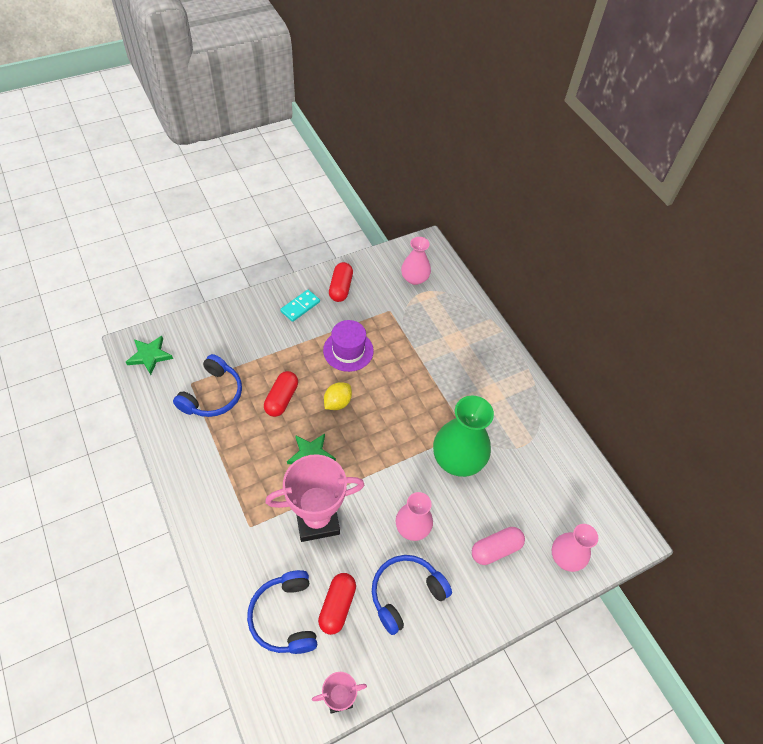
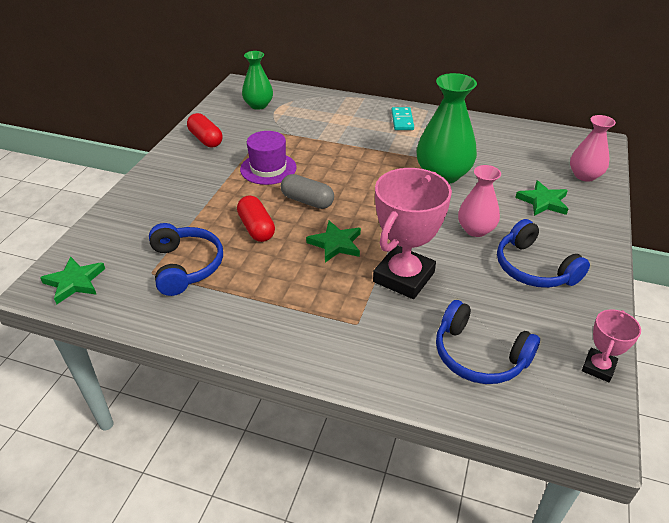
camera: 40 degrees left, 15 degrees down
(300, 306) = (186, 167): turquoise domino -> turquoise domino (402, 120)
(337, 402) = (307, 201): yellow lemon -> grey capsule
(337, 606) = (503, 314): red capsule -> none
(405, 593) = (533, 268): blue headphones -> blue headphones turned 45 degrees counterclockwise
(414, 278) = (258, 105): pink vase -> green vase
(495, 549) = (543, 201): pink capsule -> green star

